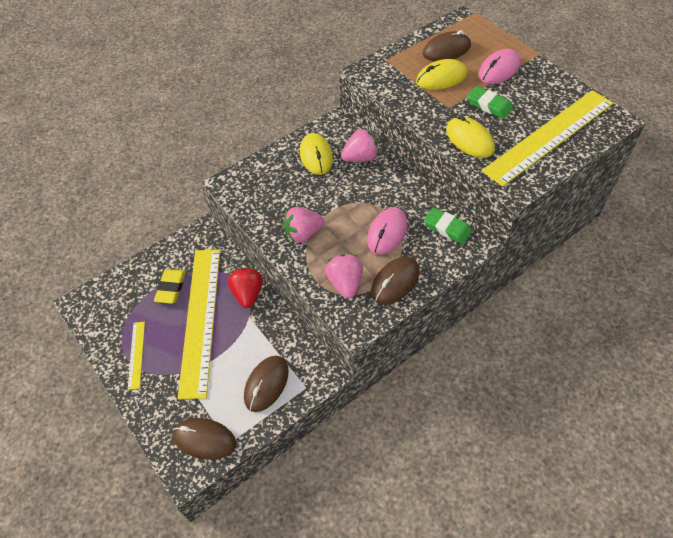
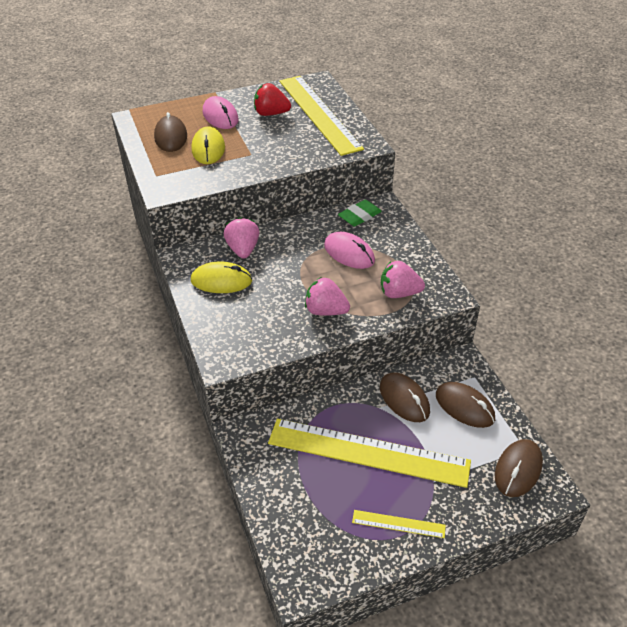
camera: 75 degrees left, 10 degrees down
(171, 288) = (313, 476): yellow eraser -> none
(248, 294) = (348, 403): red strawberry -> red strawberry (271, 114)
(303, 234) = (325, 311): pink strawberry -> pink strawberry turned 120 degrees clockwise
(395, 282) = (408, 261): brown mouse -> brown mouse (404, 399)
(469, 140) = (299, 153): yellow mouse -> none
(489, 105) = (263, 132): green eraser -> none

